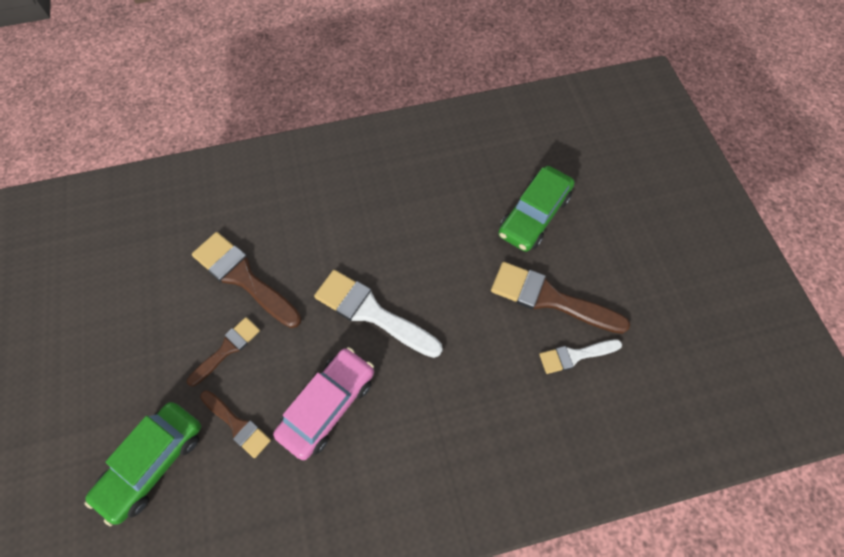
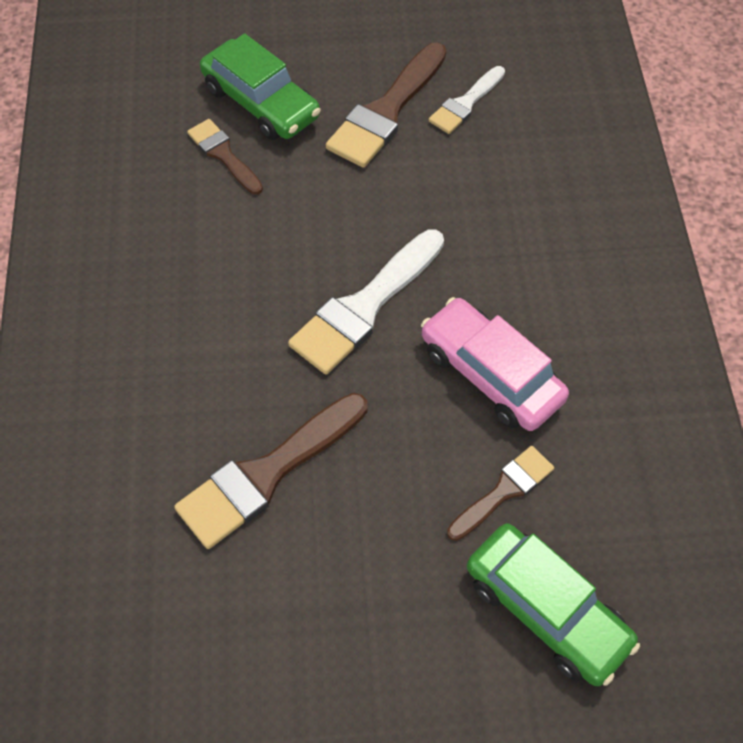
camera: 80 degrees left, 5 degrees down
(227, 349) = (384, 501): brown brush -> brown brush (223, 155)
(575, 355) = (465, 103): white brush -> white brush turned 45 degrees clockwise

